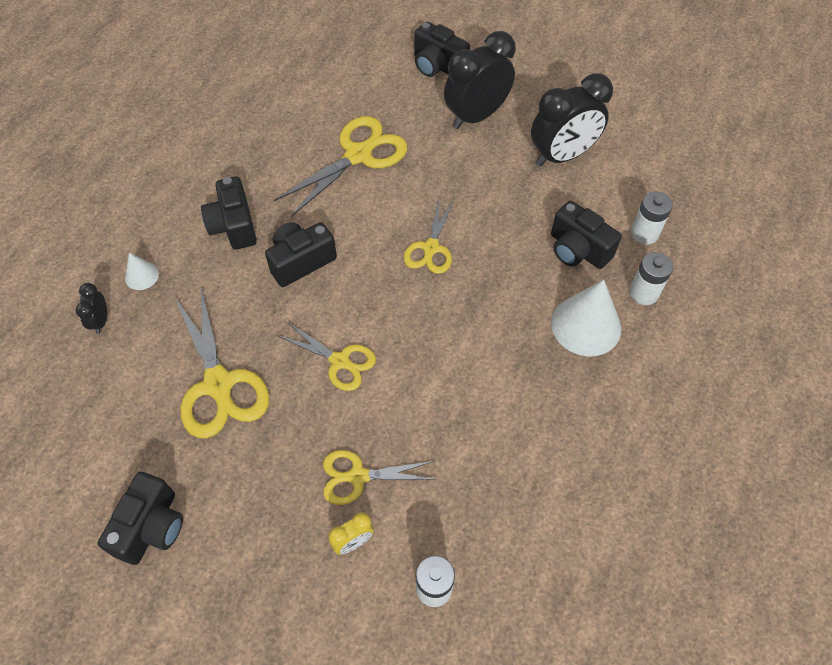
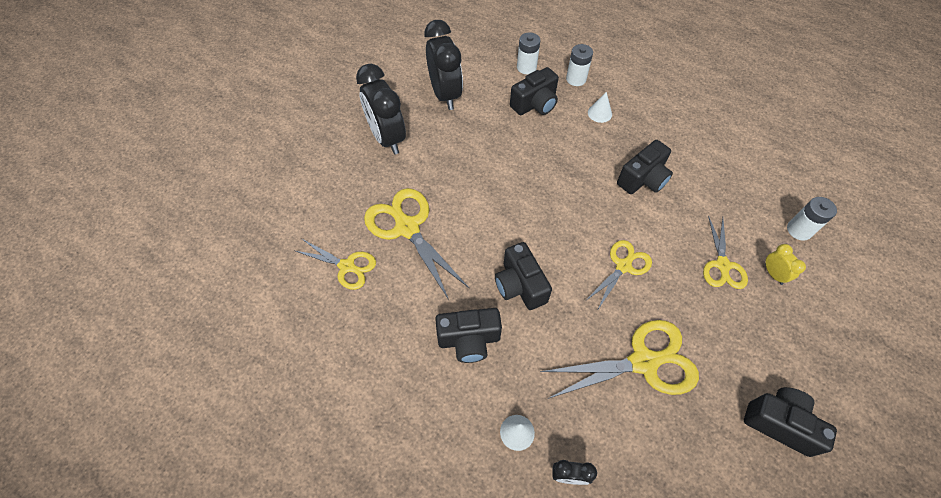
camera: 80 degrees left, 0 degrees up
(431, 248) = (520, 190): yellow scissors -> yellow scissors (347, 266)
(438, 66) = (317, 154): black camera -> black camera (643, 179)
(586, 325) = (599, 113): white cone -> white cone, size x0.50

